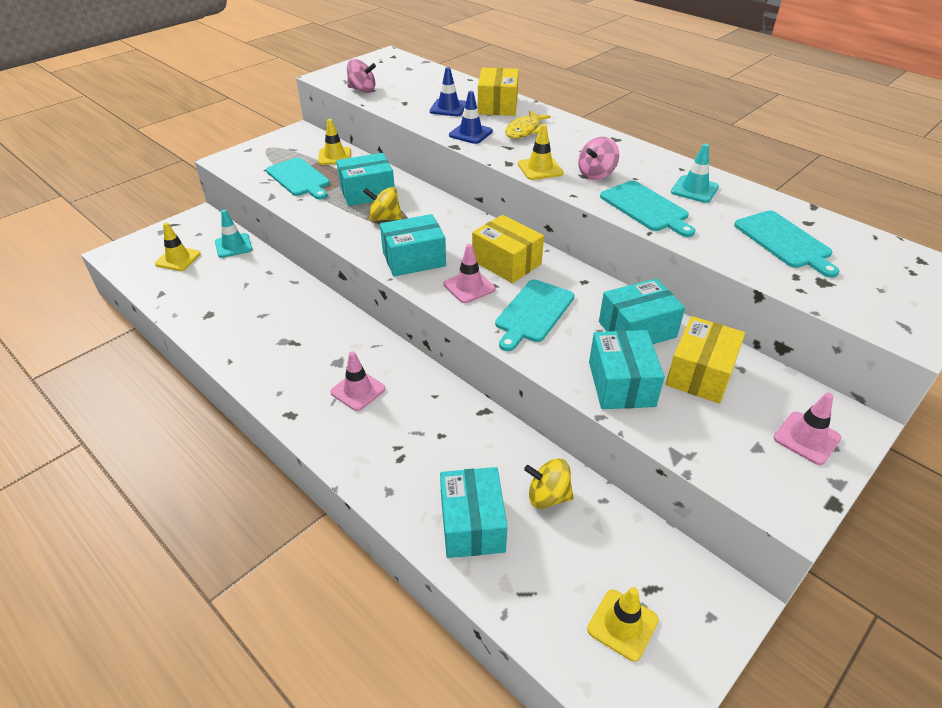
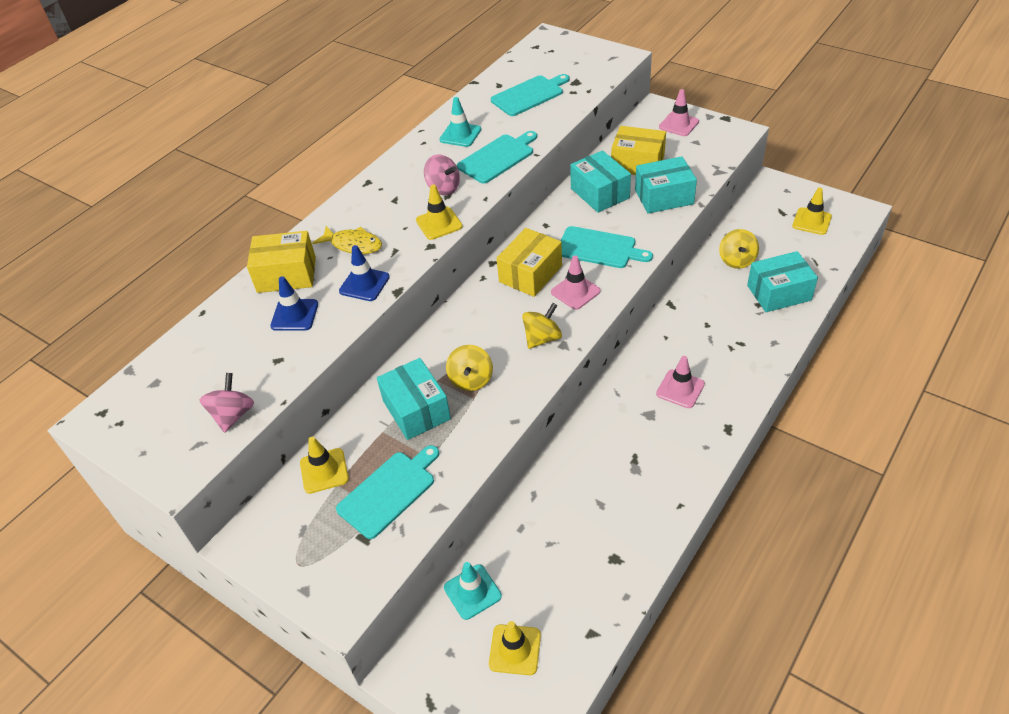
camera: 95 degrees left, 5 degrees up
(414, 259) = (542, 338): turquoise box -> yellow spinning top

